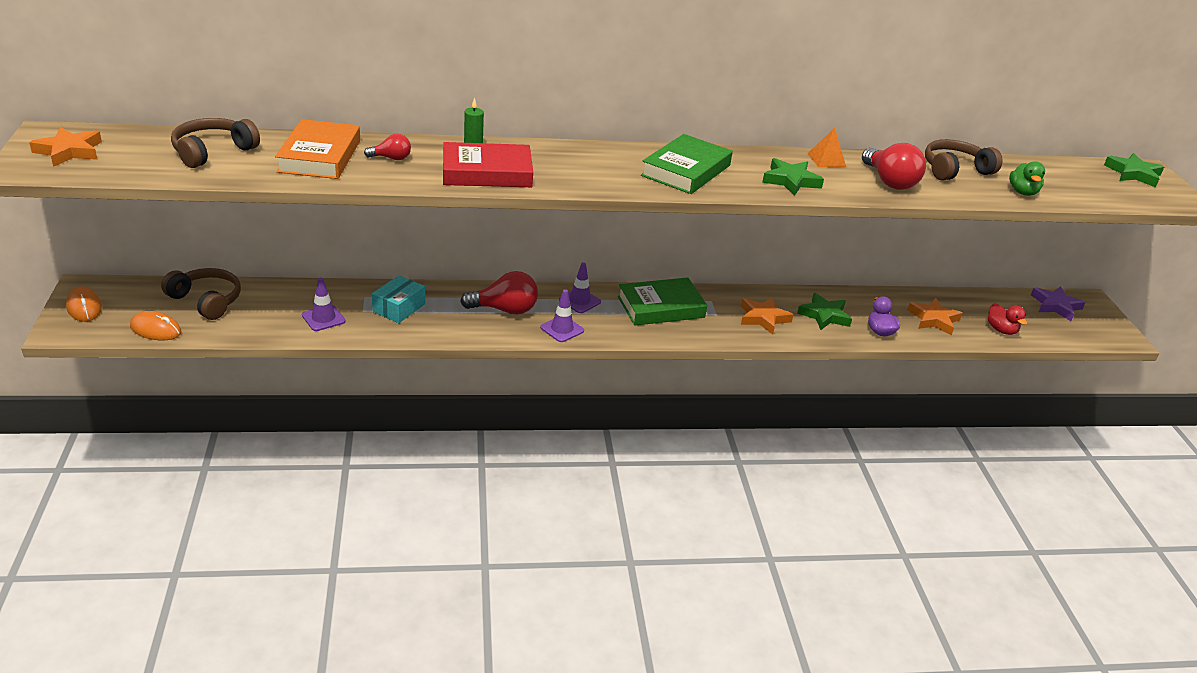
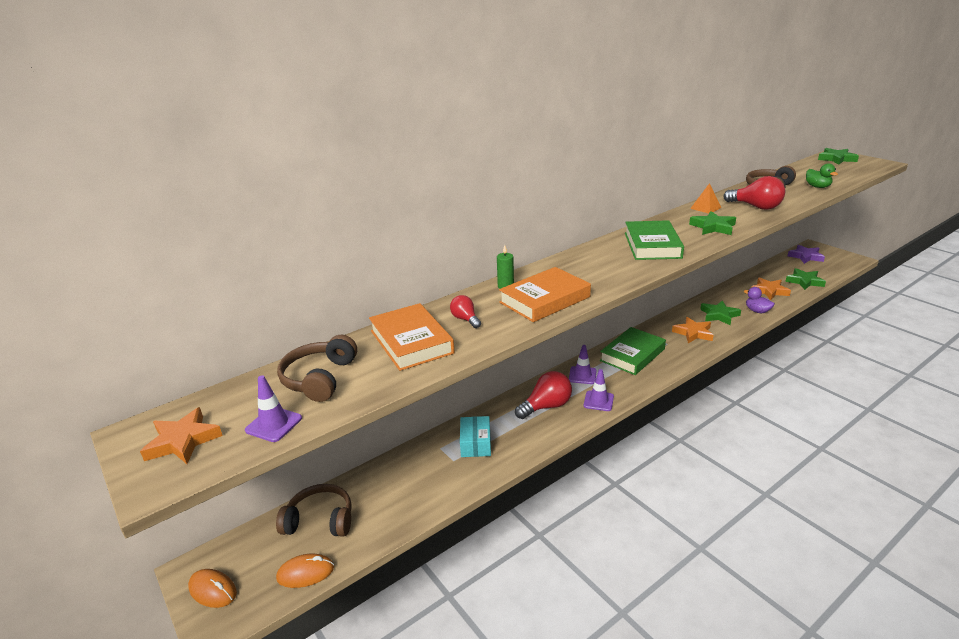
camera: 25 degrees left, 5 degrees down
(323, 318) = (432, 483): purple traffic cone -> purple traffic cone (274, 424)
(391, 158) = (465, 319): red light bulb -> red light bulb turned 90 degrees counterclockwise
(487, 172) = (544, 300): red book -> orange book
(1001, 330) = (804, 281): red duck -> green star

